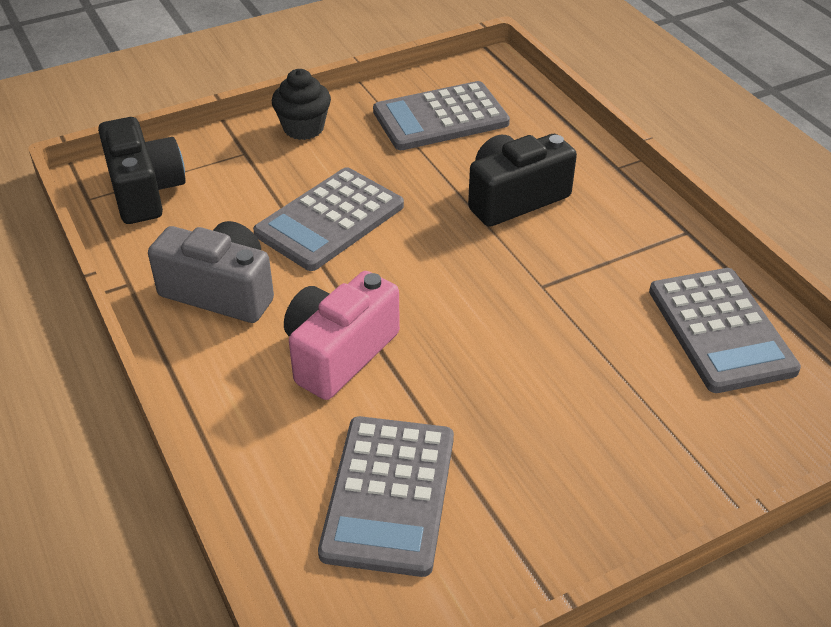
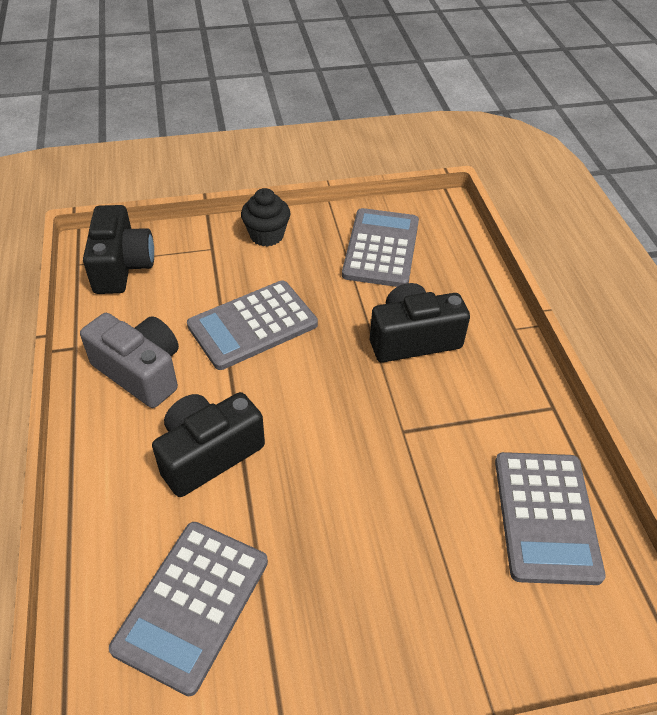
camera: 15 degrees right, 5 degrees up
(339, 353) = (208, 454): pink camera -> black camera
(440, 117) = (381, 248): grey calculator -> grey calculator turned 105 degrees clockwise

